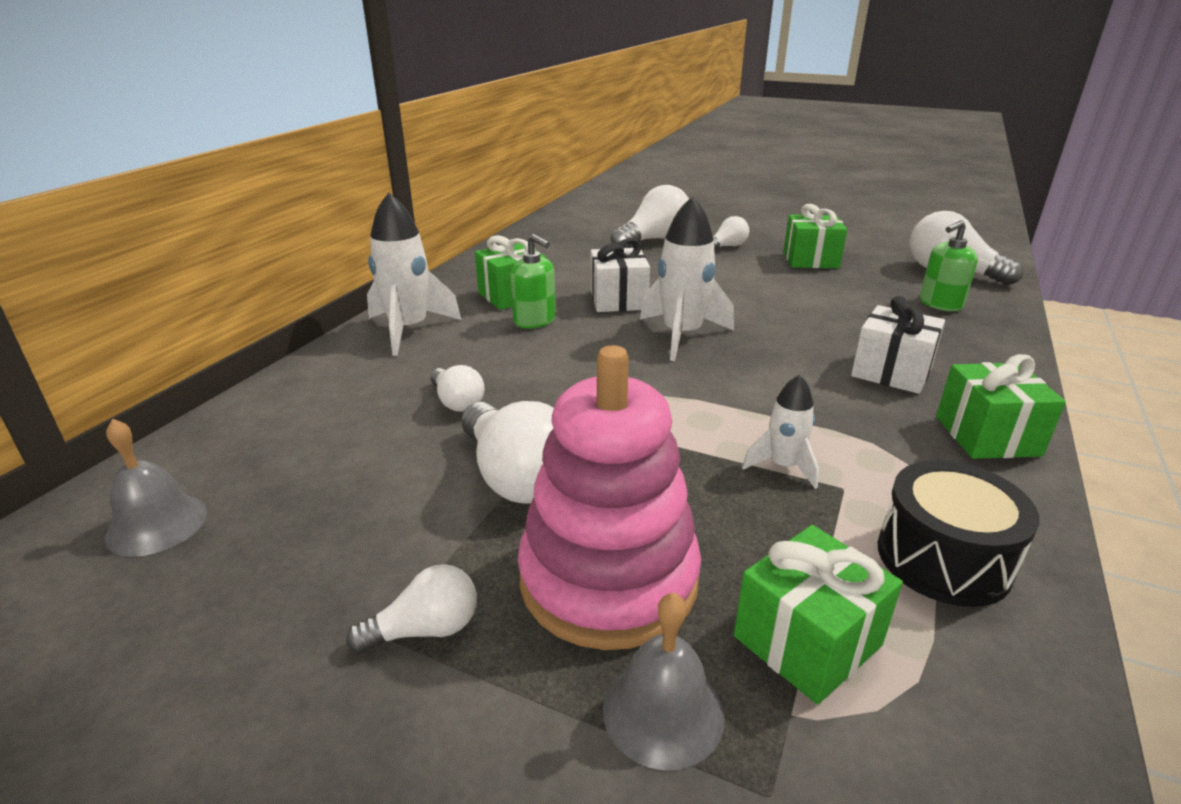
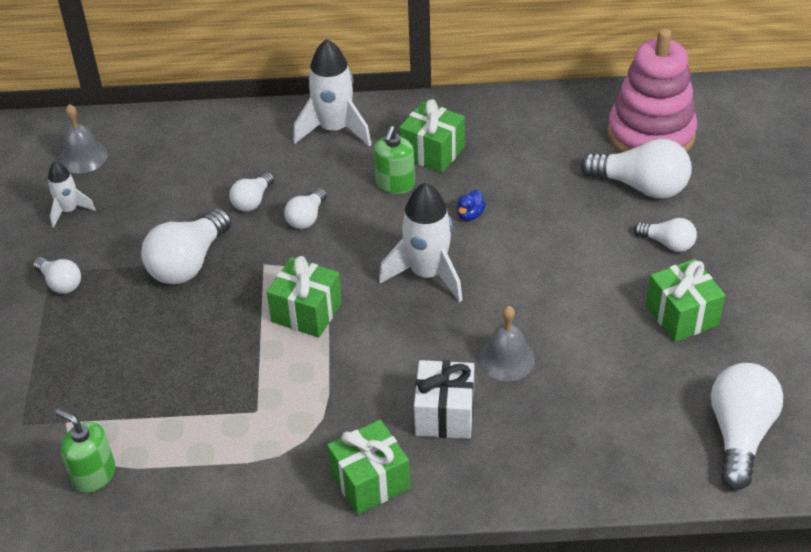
camera: 65 degrees right, 15 degrees up
(529, 376) = (306, 218): none -> white light bulb
(608, 579) = (122, 332): pink stacking toy -> pink stacking toy (651, 134)
(618, 300) = (470, 215): white gift -> blue duck
(663, 712) = (49, 378): grey bell -> grey bell (506, 358)
(783, 466) = (265, 377): white rocket -> white rocket (69, 211)
(807, 641) = (113, 418): green gift -> green gift (306, 312)
(940, 304) = (629, 433): green soap dispenser -> green soap dispenser (94, 475)
(943, 558) = (207, 466): black drum -> none

